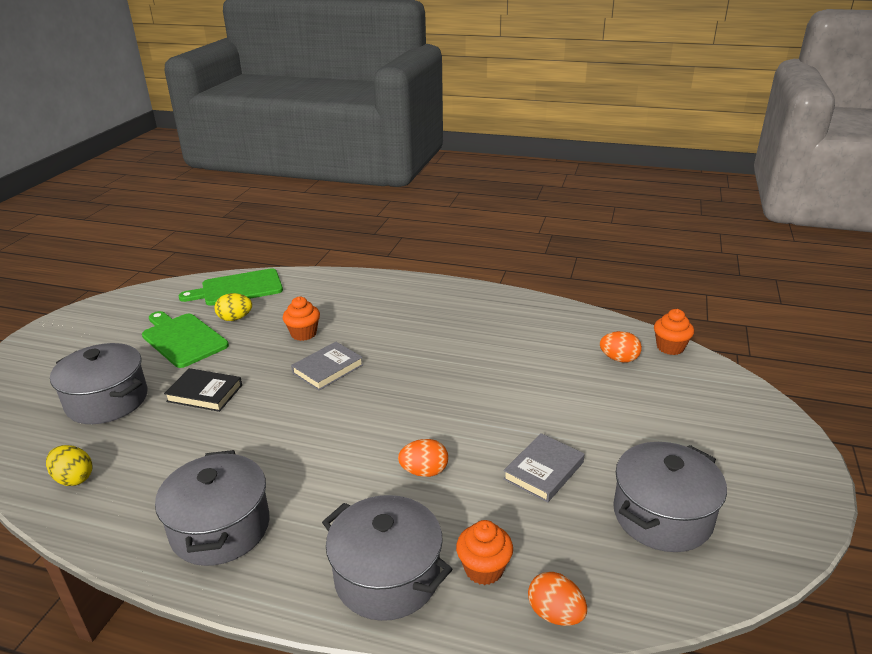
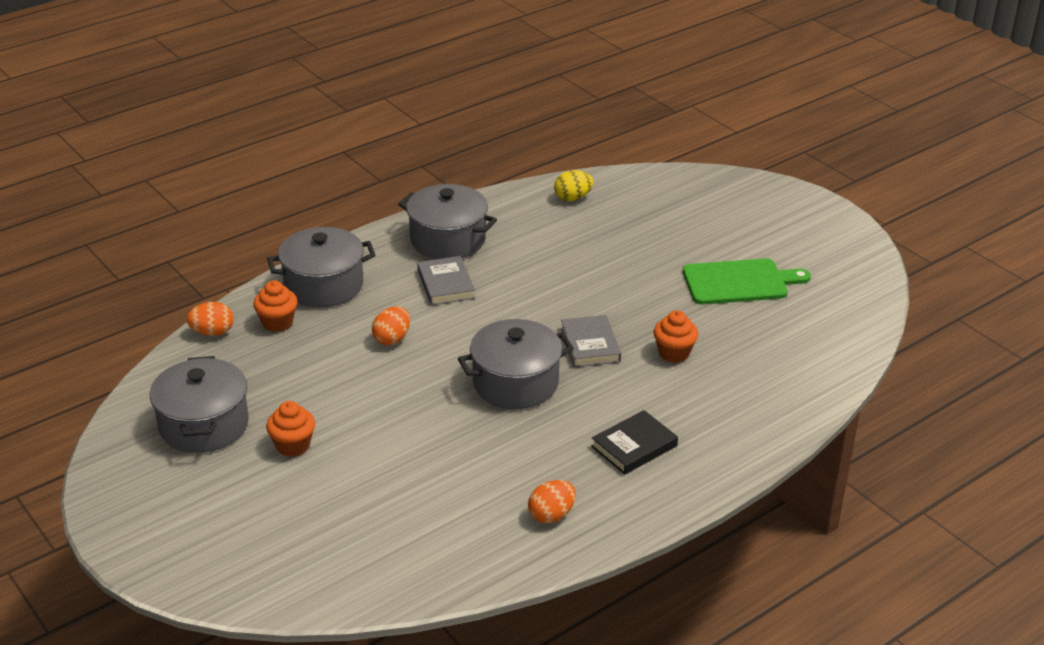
camera: 125 degrees right, 5 degrees up
(107, 400) = (666, 226): grey pot -> grey pot (515, 383)
(204, 393) = (624, 271): black book -> black book (634, 446)
(235, 318) = (752, 322): yellow egg -> none
(238, 288) = (828, 343): green cutting board -> none
(543, 471) = (317, 395): grey book -> grey book (446, 284)
(619, 359) = (386, 540): orange egg -> orange egg (551, 515)
(670, 347) = (356, 597): orange cupcake -> orange cupcake (293, 445)

